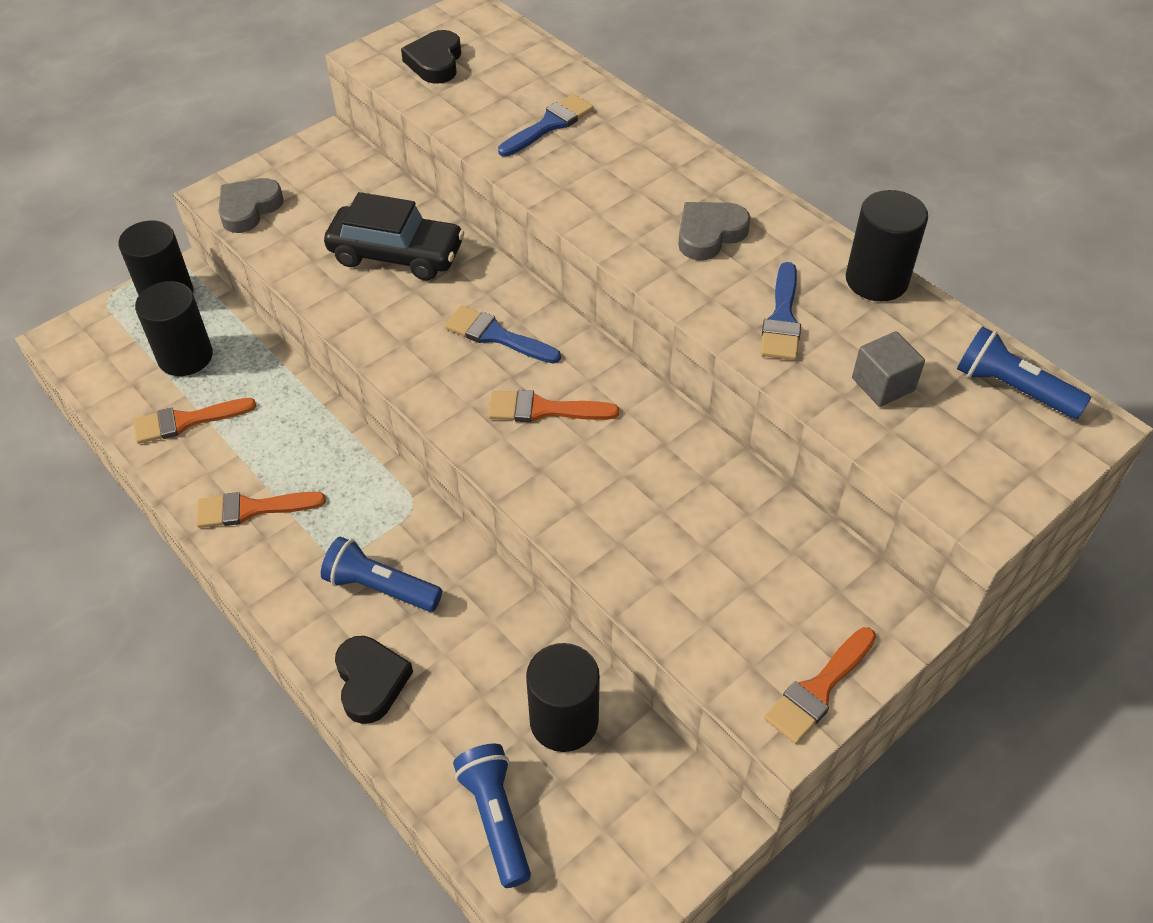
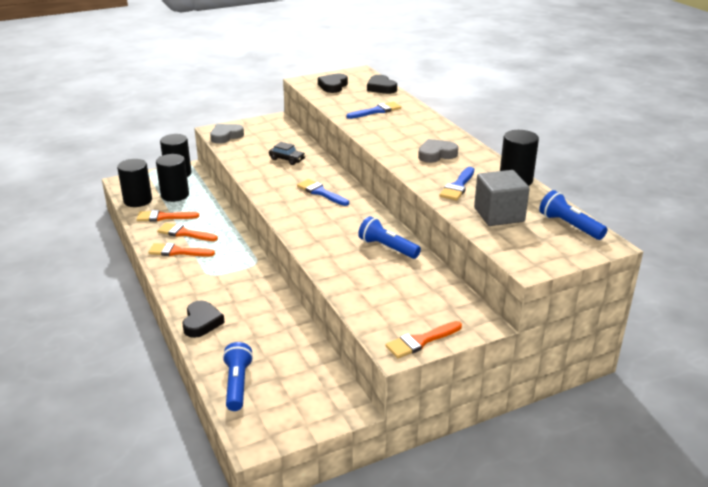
camera: 15 degrees right, 20 degrees down
(380, 587) = (224, 289): blue flashlight -> blue flashlight (387, 248)
(396, 254) = (287, 159): black car -> black car, size x0.54
(531, 53) = (381, 88): none -> black heart
(543, 409) = (330, 220): orange brush -> orange brush (184, 233)
(564, 721) = (291, 354): black cylinder -> black cylinder (138, 200)
(883, 384) = (499, 215): grey cube -> grey cube, size x1.59

